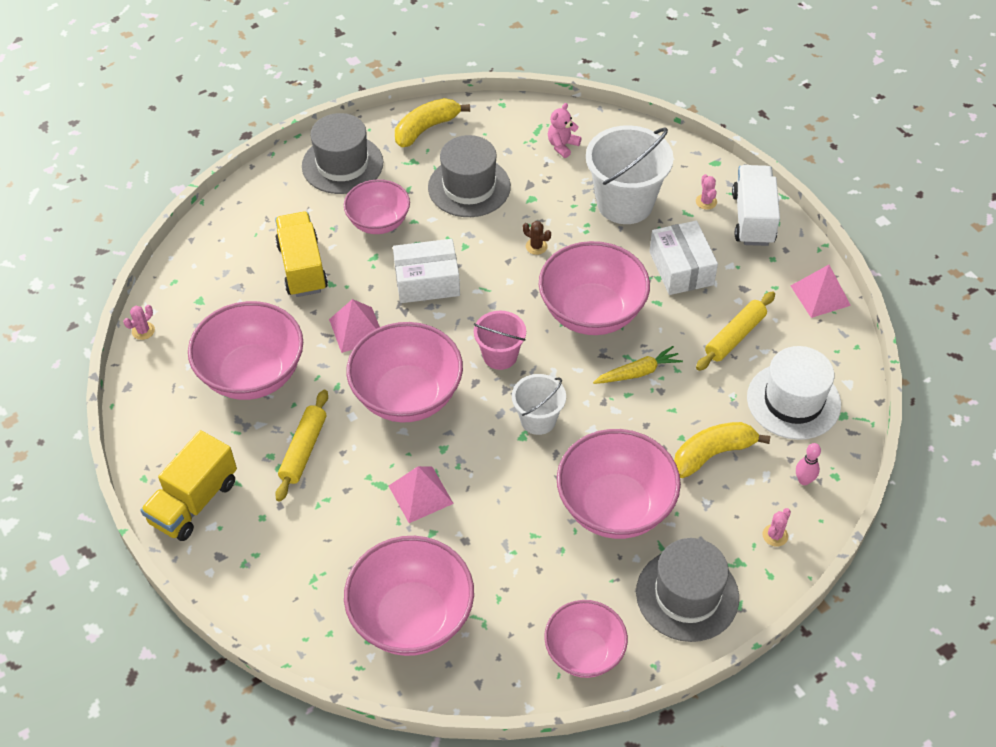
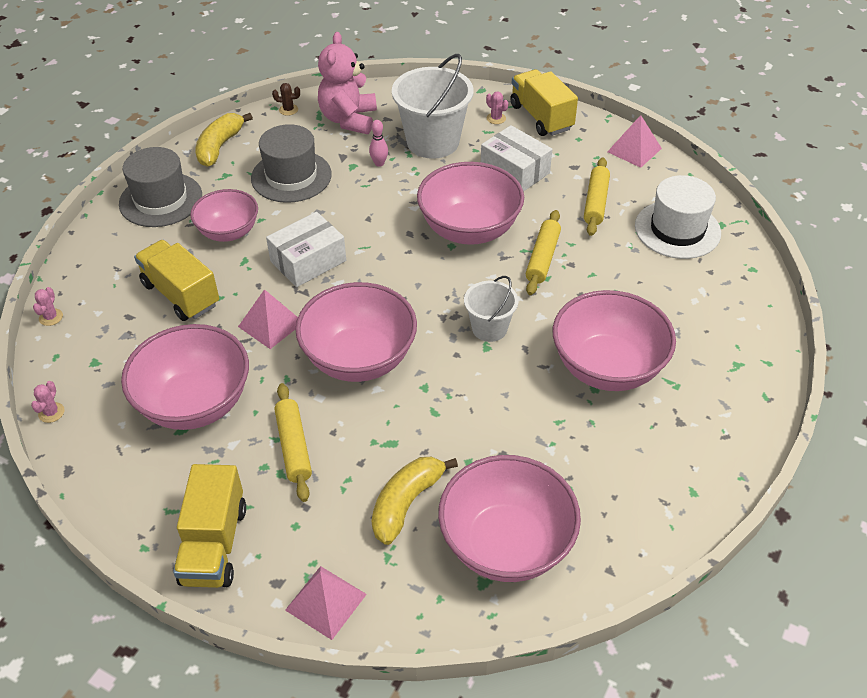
camera: 30 degrees left, 5 degrees down
(420, 494) = (433, 434): pink pyramid -> pink pyramid (325, 602)
(500, 356) = (417, 292): pink bucket -> none
(536, 246) = (384, 199): brown cactus -> brown cactus (288, 110)
(562, 146) = (349, 119): pink teddy bear -> pink teddy bear, size x1.95
(584, 652) = (677, 496): pink bowl -> none
(638, 372) = (542, 258): yellow carrot -> yellow rolling pin
(687, 595) = (720, 408): grey hat -> none
(712, 454) = (649, 293): yellow banana -> yellow banana (406, 503)
(753, 219) = (541, 117): white truck -> yellow truck
(775, 535) = (746, 331): pink cactus -> pink cactus (51, 317)
(804, 480) = (733, 282): pink bowling pin -> pink bowling pin (379, 163)

